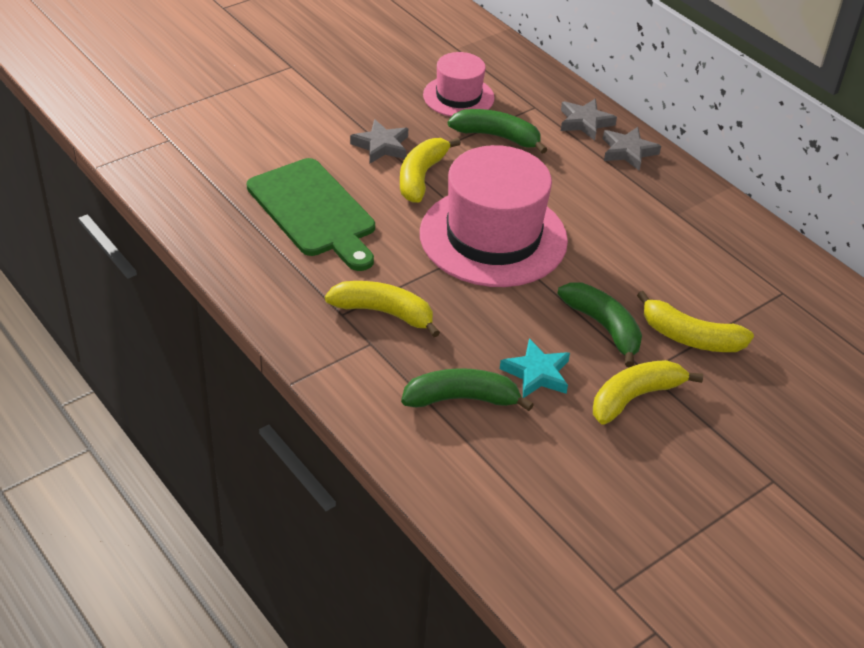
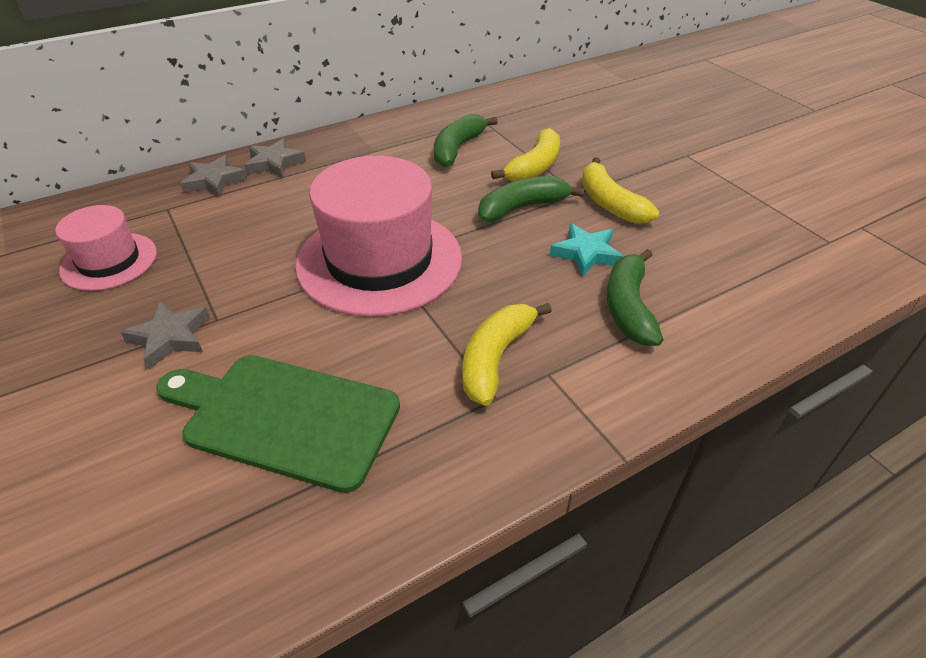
camera: 80 degrees left, 0 degrees up
(314, 212) = (284, 417): green cutting board -> green cutting board turned 135 degrees counterclockwise
(421, 176) = (251, 306): yellow banana -> none
(497, 137) = (205, 240): green banana -> green banana (457, 149)

